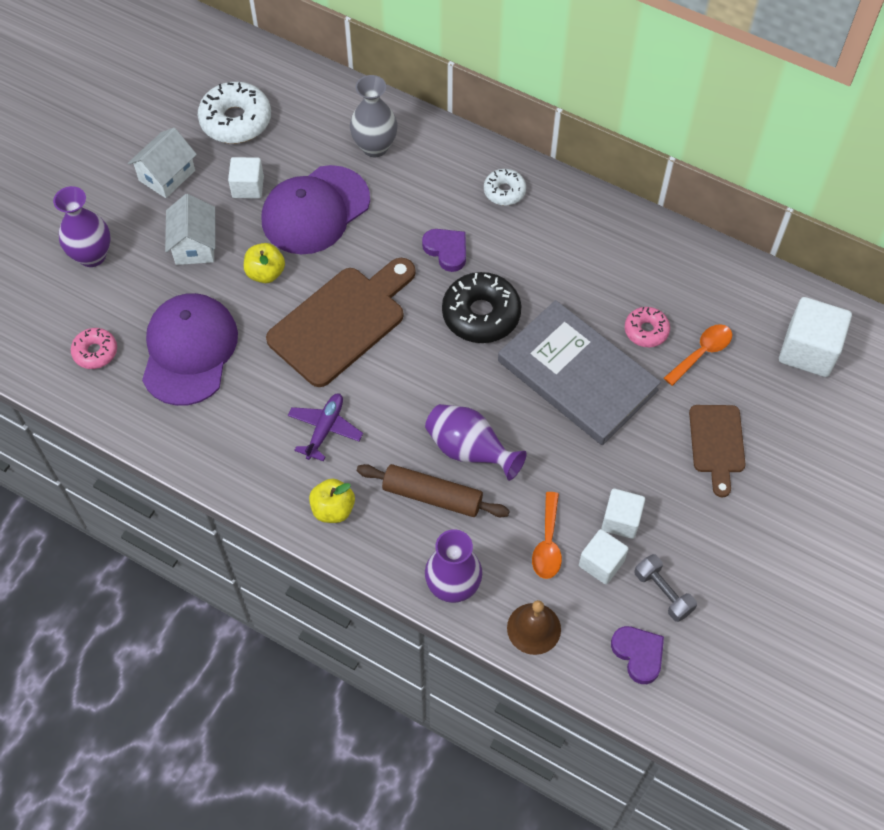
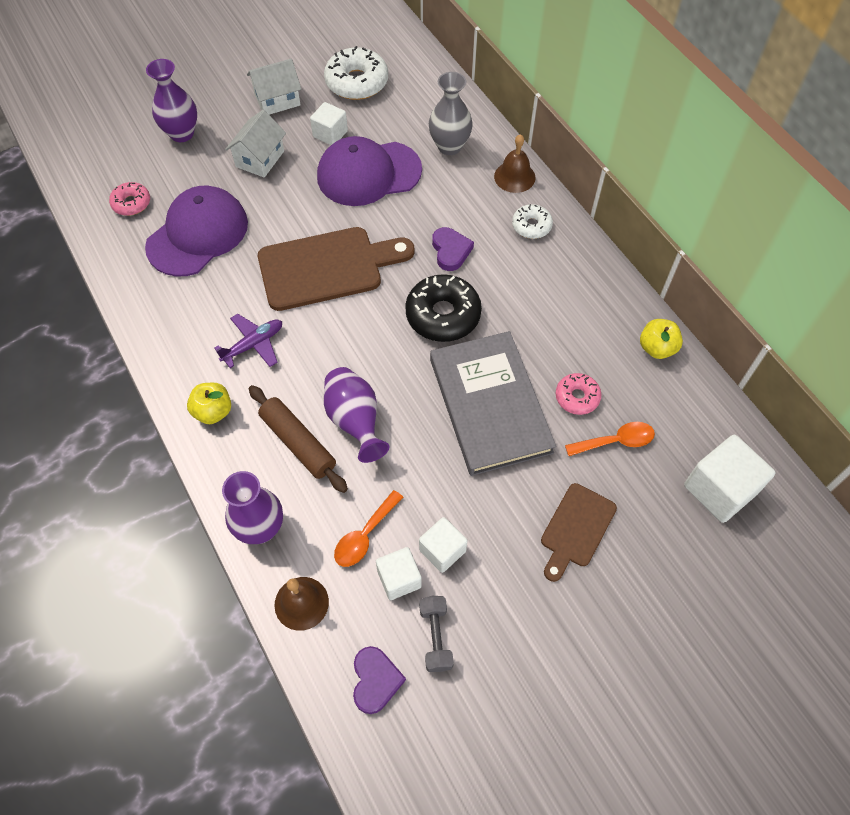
camera: 30 degrees right, 0 degrees up
(265, 273) = (296, 203): yellow apple -> yellow apple (656, 348)
(457, 150) = (514, 177): none -> brown bell

